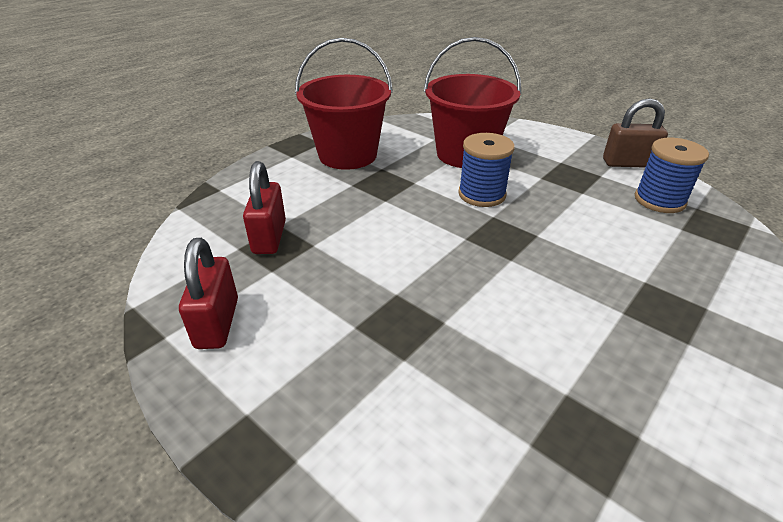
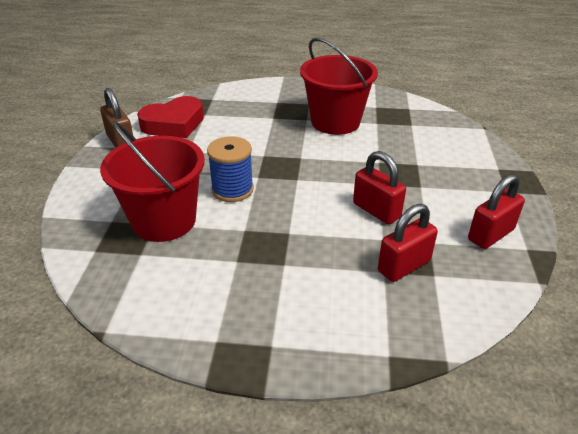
camera: 125 degrees left, 0 degrees up
(347, 155) = (230, 298): red bucket -> red bucket (335, 122)
(354, 263) = (376, 210): none -> red padlock
(659, 200) = (174, 124): blue spool -> red heart

